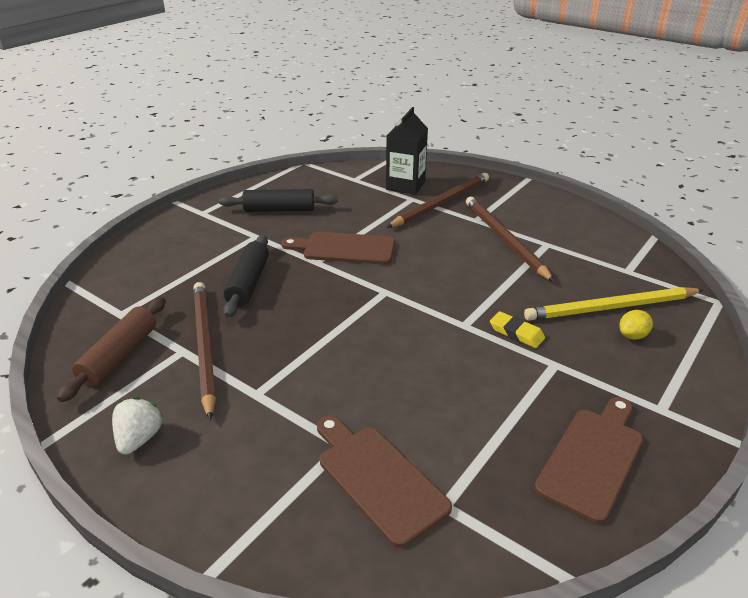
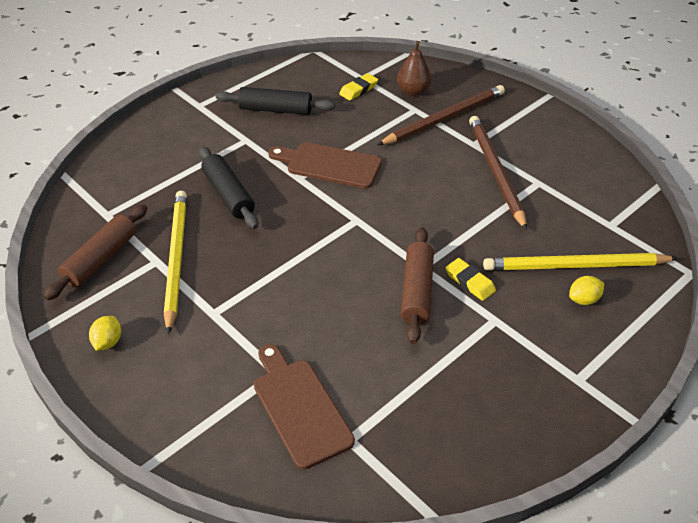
camera: 10 degrees right, 10 degrees up
(139, 439) = (108, 342): white strawberry -> yellow lemon
(204, 346) = (176, 259): brown pencil -> yellow pencil
(248, 283) = (228, 195): black rolling pin -> black rolling pin turned 45 degrees counterclockwise
(354, 188) = (358, 89): none -> yellow eraser
(405, 185) = (413, 91): black carton -> brown pear
(467, 347) = (417, 291): none -> brown rolling pin
(593, 458) = (494, 417): brown cutting board -> none

